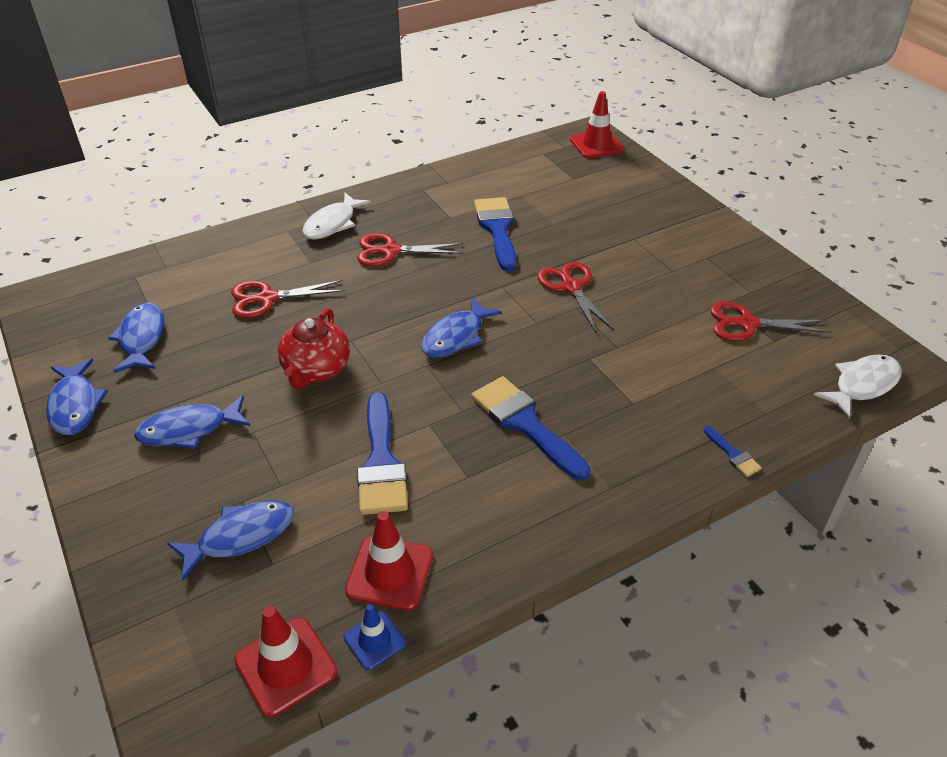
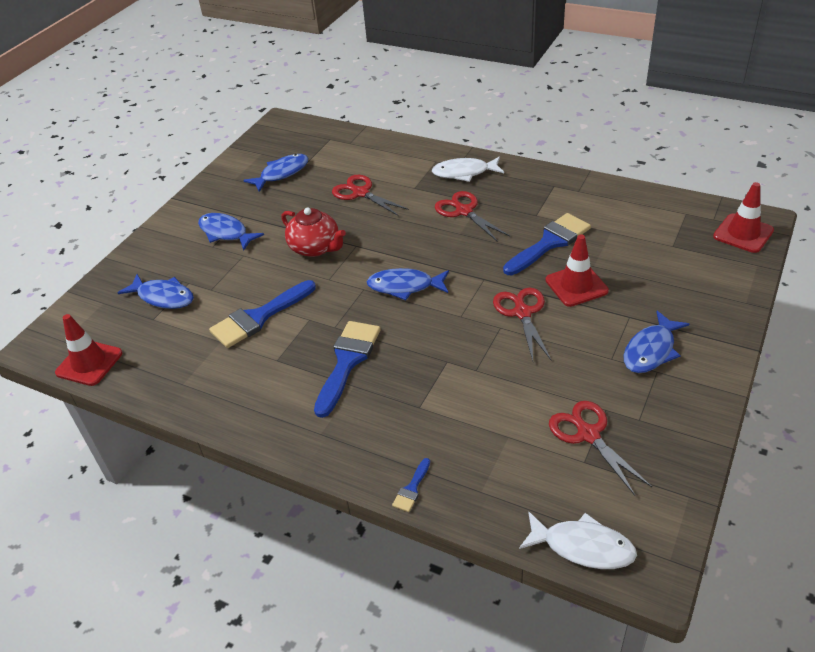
camera: 60 degrees right, 0 degrees up
(75, 405) = (212, 186): blue fish -> blue fish (651, 350)
(316, 369) = (315, 248): red teapot -> red teapot turned 120 degrees counterclockwise
(374, 640) = (125, 387): blue traffic cone -> none
(389, 573) = (176, 367): red traffic cone -> red traffic cone (576, 285)
(570, 287) = (522, 312): red scissors -> red scissors turned 45 degrees counterclockwise

